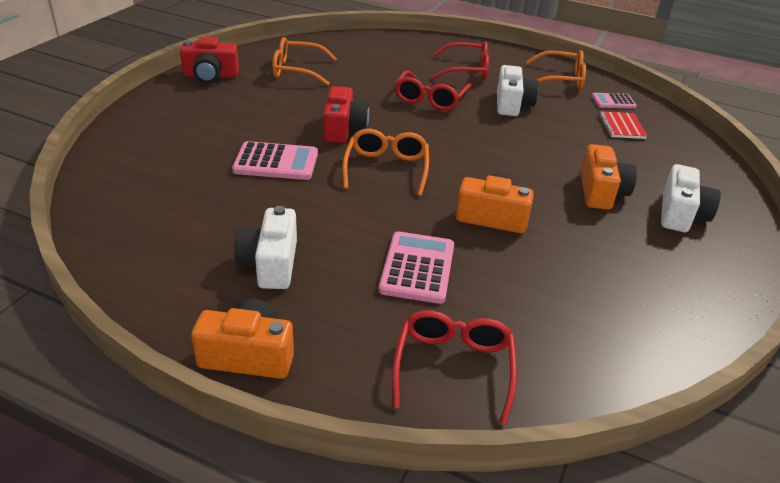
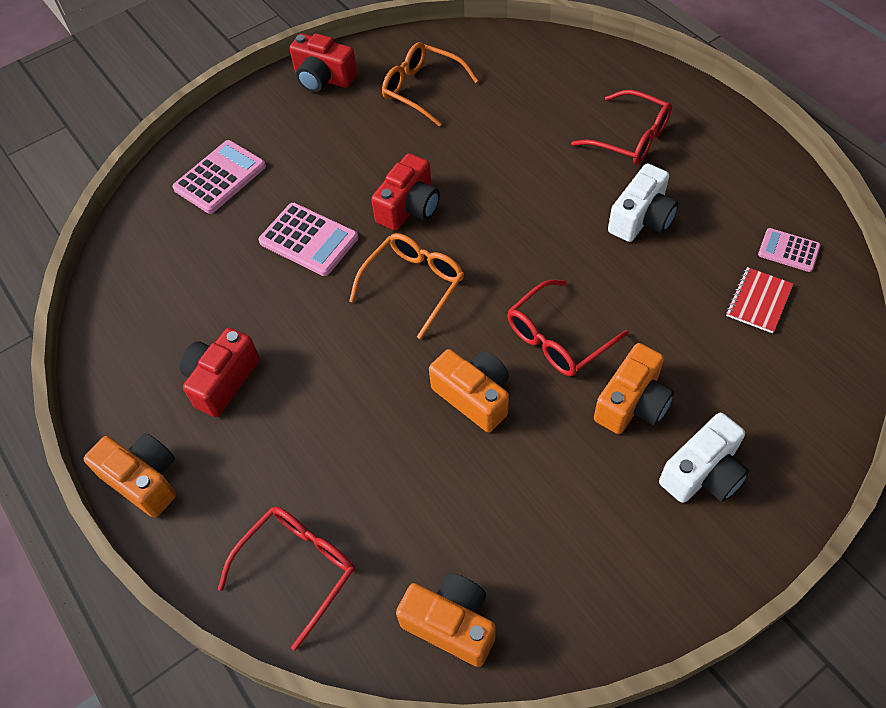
camera: 35 degrees right, 20 degrees up
(270, 264) = (222, 380): white camera -> red camera
(417, 268) = (349, 437): pink calculator -> pink calculator (220, 177)
(430, 99) = (544, 181): red glasses -> red glasses (558, 338)
(561, 79) = (748, 187): orange glasses -> none
(610, 356) = (451, 623): none -> orange camera

